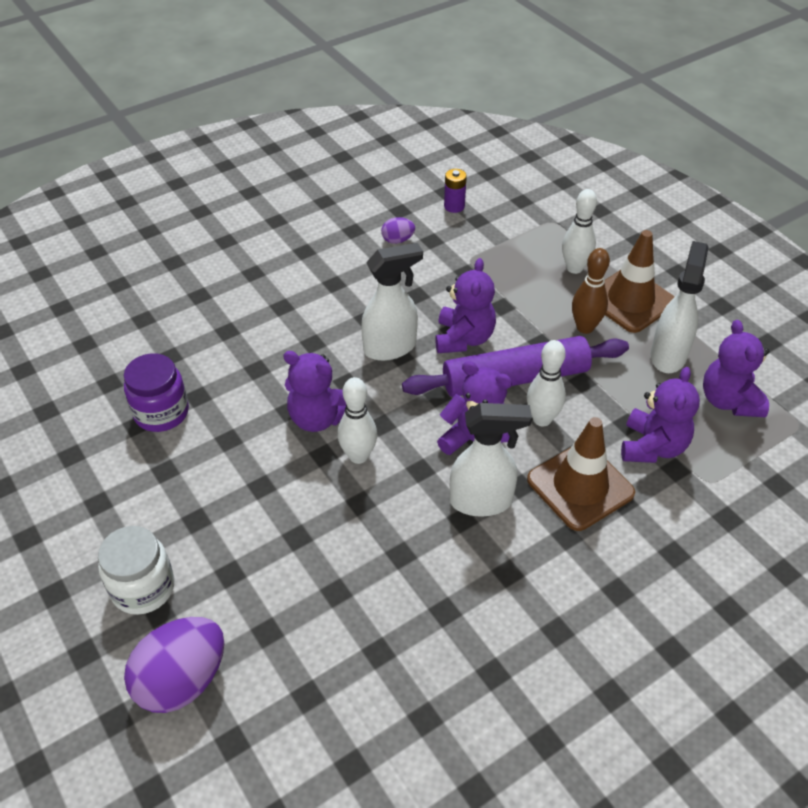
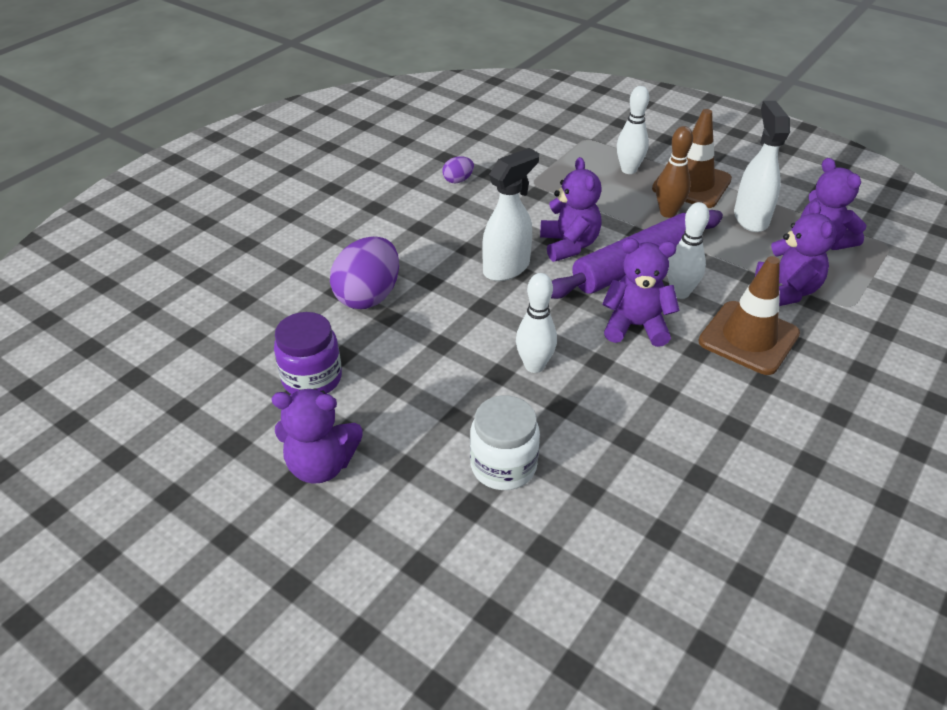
camera: 20 degrees left, 5 degrees down
(143, 588) = (389, 548): white jar -> white jar (503, 466)
(182, 680) = (484, 625): purple egg -> purple egg (368, 296)
(318, 418) = (475, 343): purple teddy bear -> purple teddy bear (321, 465)
(454, 206) = (492, 144): purple battery -> none
(482, 501) = (672, 373): white spray bottle -> none

